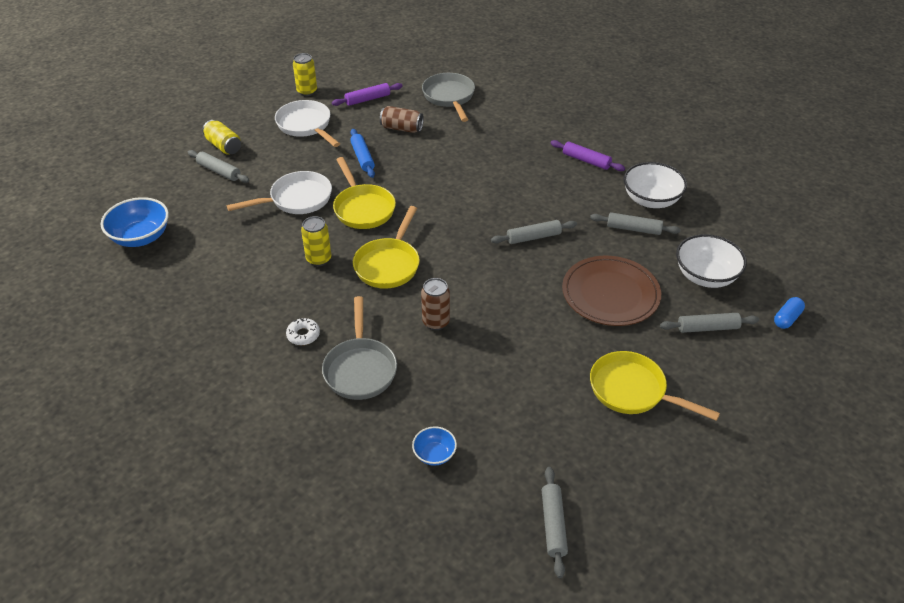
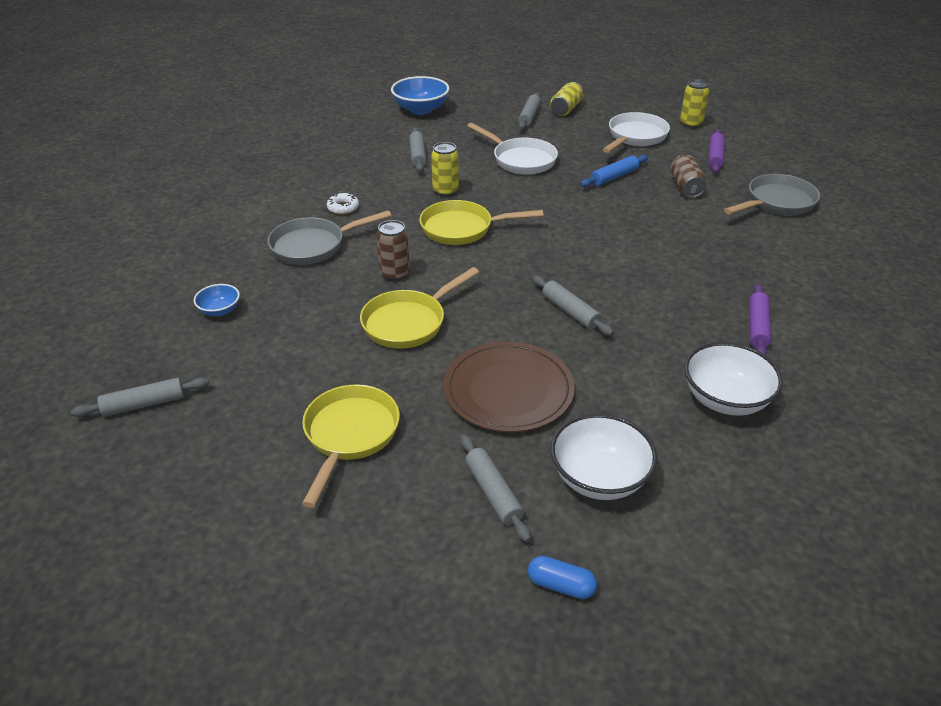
camera: 70 degrees right, 5 degrees down
(363, 208) = (535, 195): yellow pan -> yellow pan (409, 322)
(368, 99) = (715, 157): purple rolling pin -> purple rolling pin turned 60 degrees clockwise
(633, 229) = (649, 392): grey rolling pin -> grey rolling pin (418, 155)

